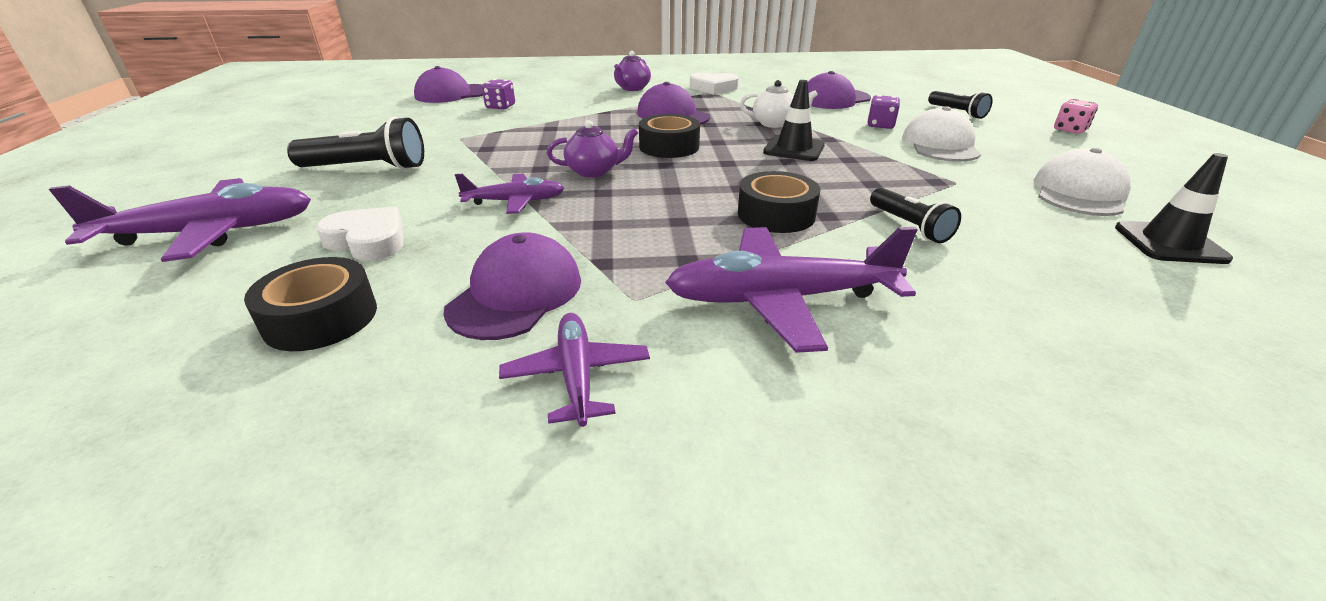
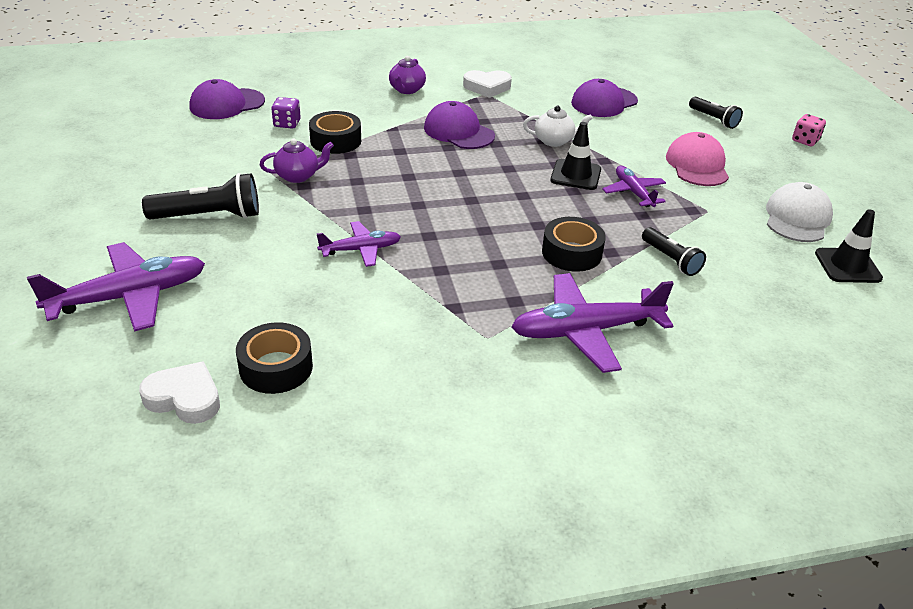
camera: 10 degrees left, 5 degrees up
(368, 240) = (264, 297): white heart -> white heart (184, 398)
(516, 294) = (403, 339): purple cap -> none
(576, 376) = (469, 396): purple plane -> purple plane (633, 192)
(594, 171) = (412, 211): purple teapot -> purple teapot (298, 176)
(669, 147) = (467, 176): black tape -> black tape (335, 141)
(880, 125) = (647, 140): purple dice -> none
(940, 145) = (697, 165): white cap -> pink cap

